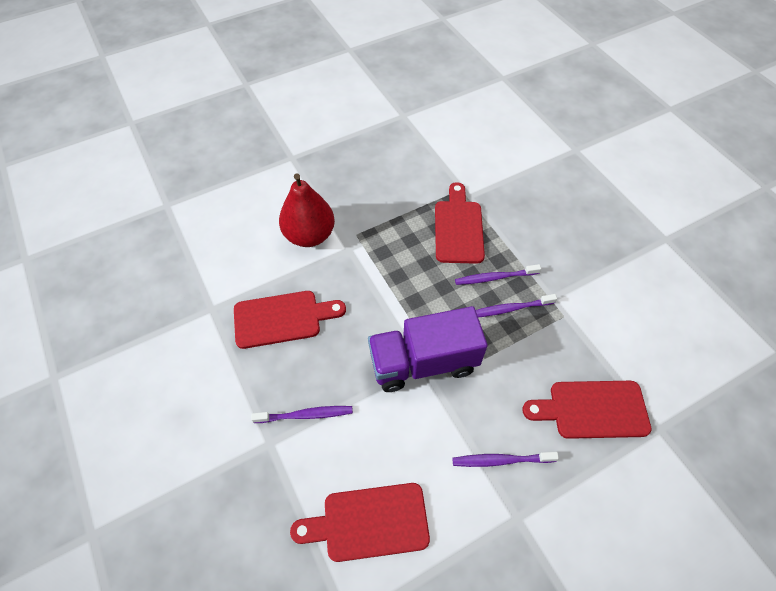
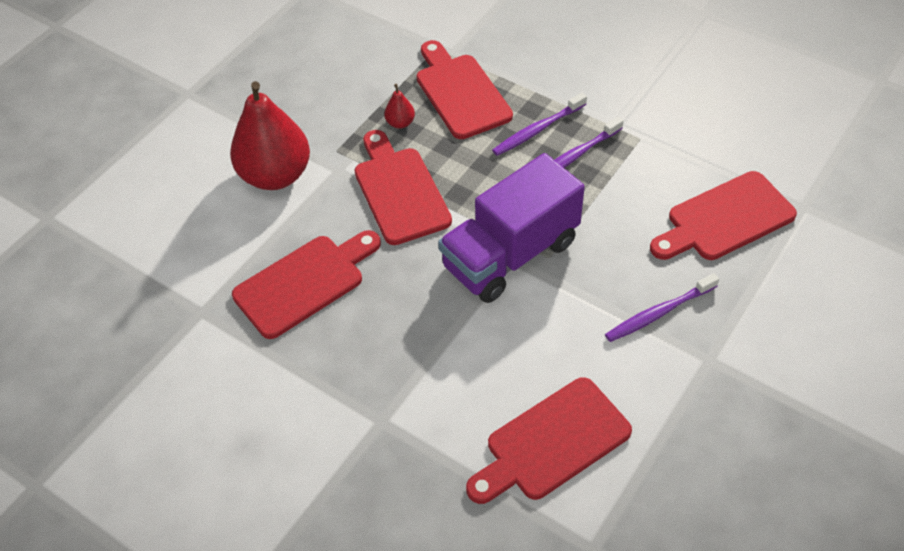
camera: 25 degrees left, 5 degrees down
(306, 415) = (406, 371): purple toothbrush -> none
(378, 281) = (400, 191): none -> red cutting board
(407, 233) = (400, 123): none -> red pear

